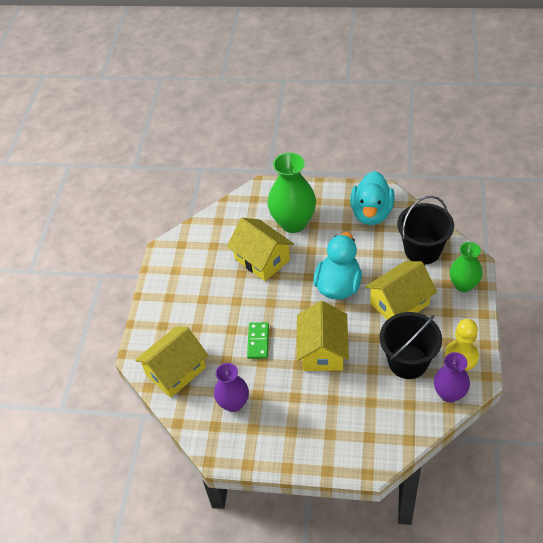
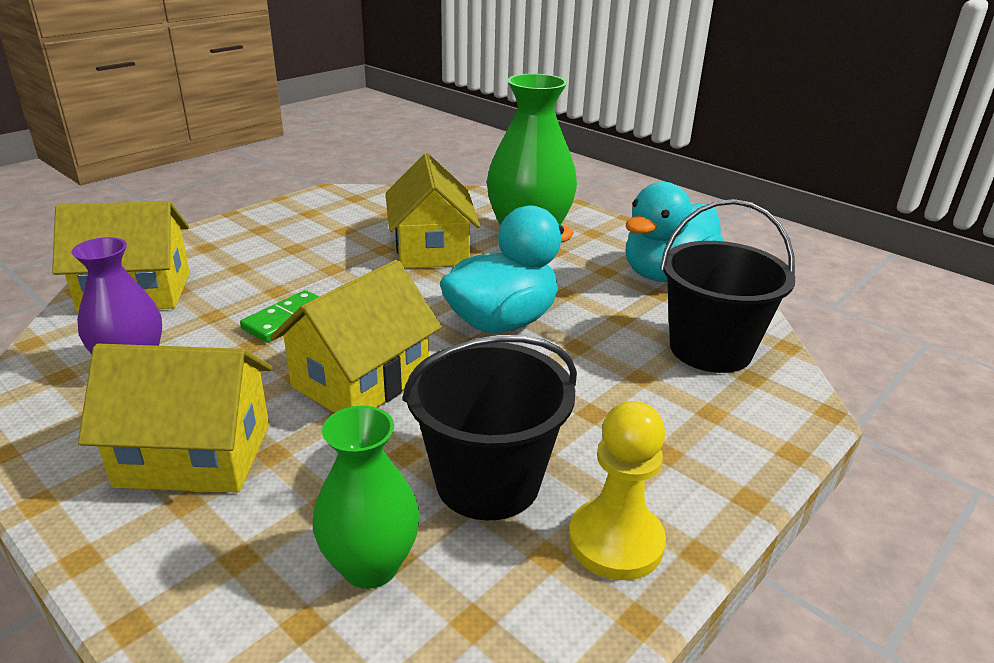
camera: 30 degrees right, 20 degrees down
(399, 303) = (580, 392): yellow house -> yellow house (194, 455)
(449, 394) = (506, 594): purple vase -> none
(463, 285) = (747, 431): green vase -> green vase (370, 565)

